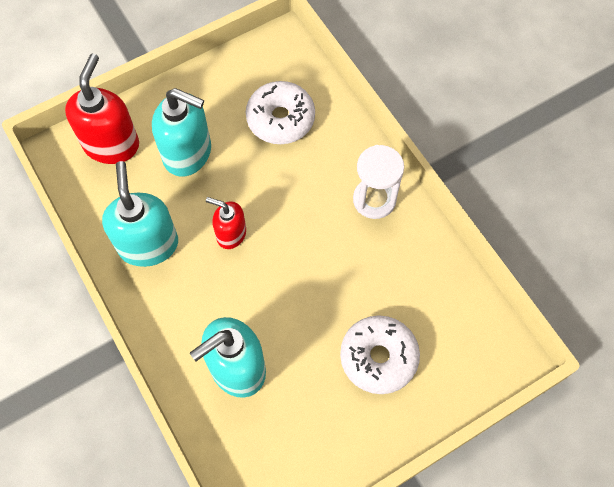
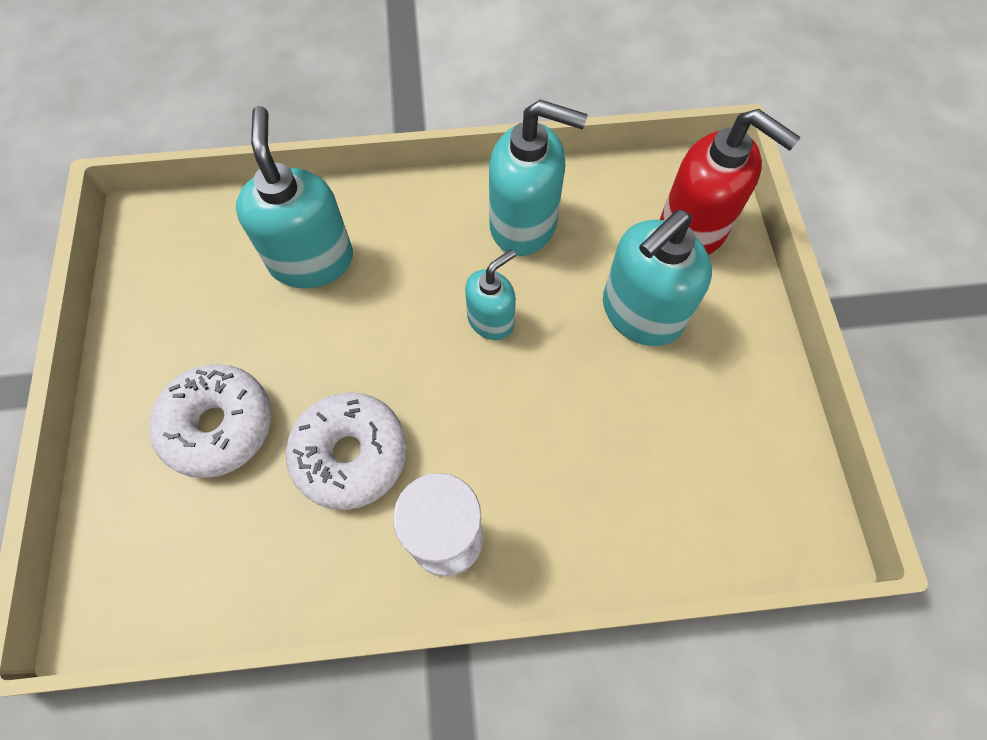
camera: 115 degrees right, 0 degrees up
(231, 234) = (491, 320): red soap dispenser -> turquoise soap dispenser
(280, 119) = (651, 462): white donut -> white donut (350, 455)

